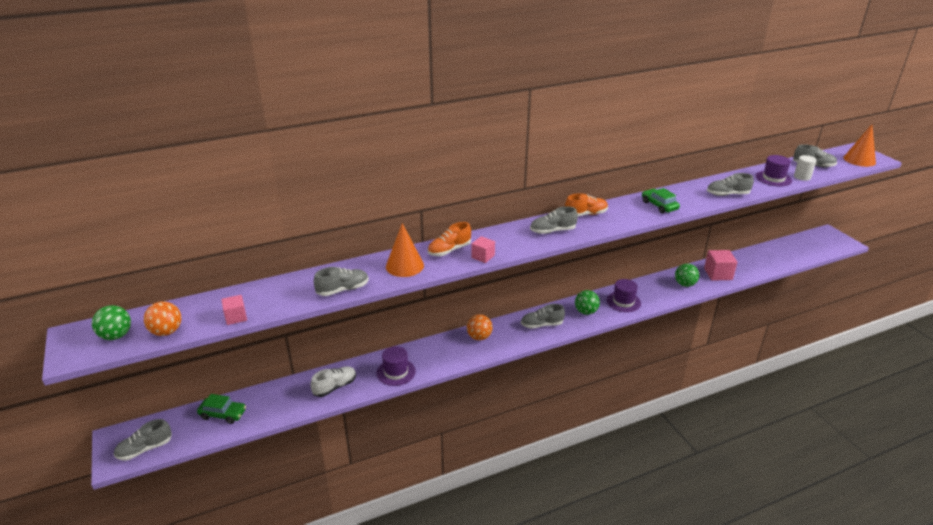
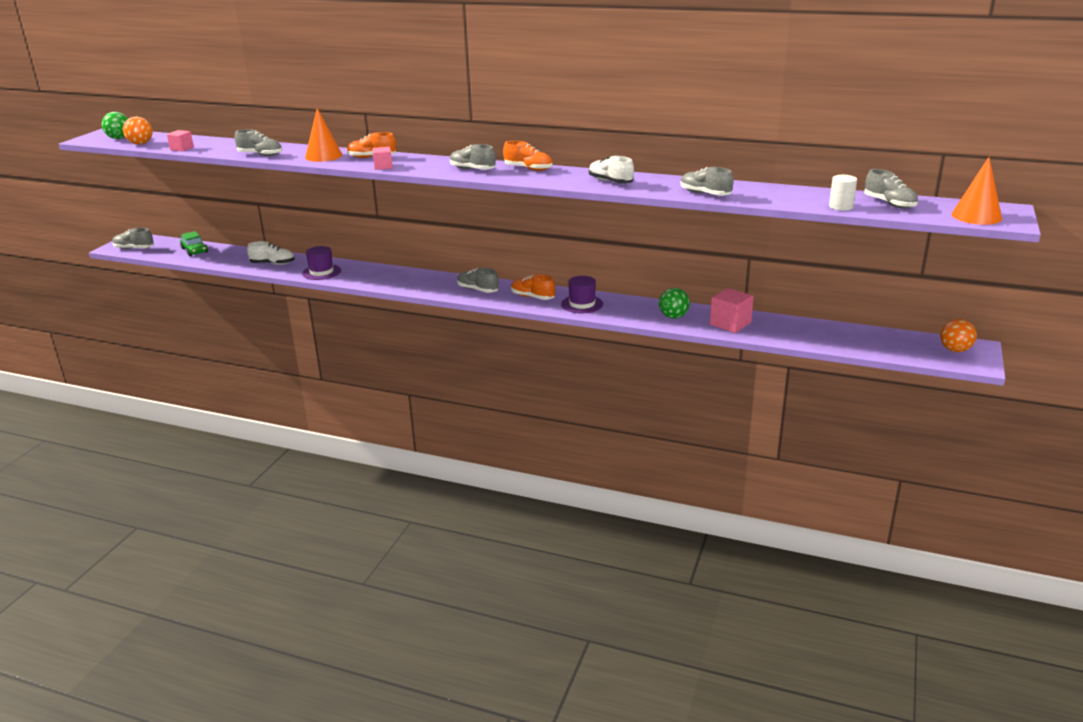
camera: 45 degrees right, 5 degrees down
(479, 337) = (416, 277): orange ball -> orange ball (955, 350)
(586, 312) = (532, 297): green ball -> orange shoe
(659, 205) = (610, 182): green car -> white shoe
(773, 178) = (800, 199): purple hat -> none

